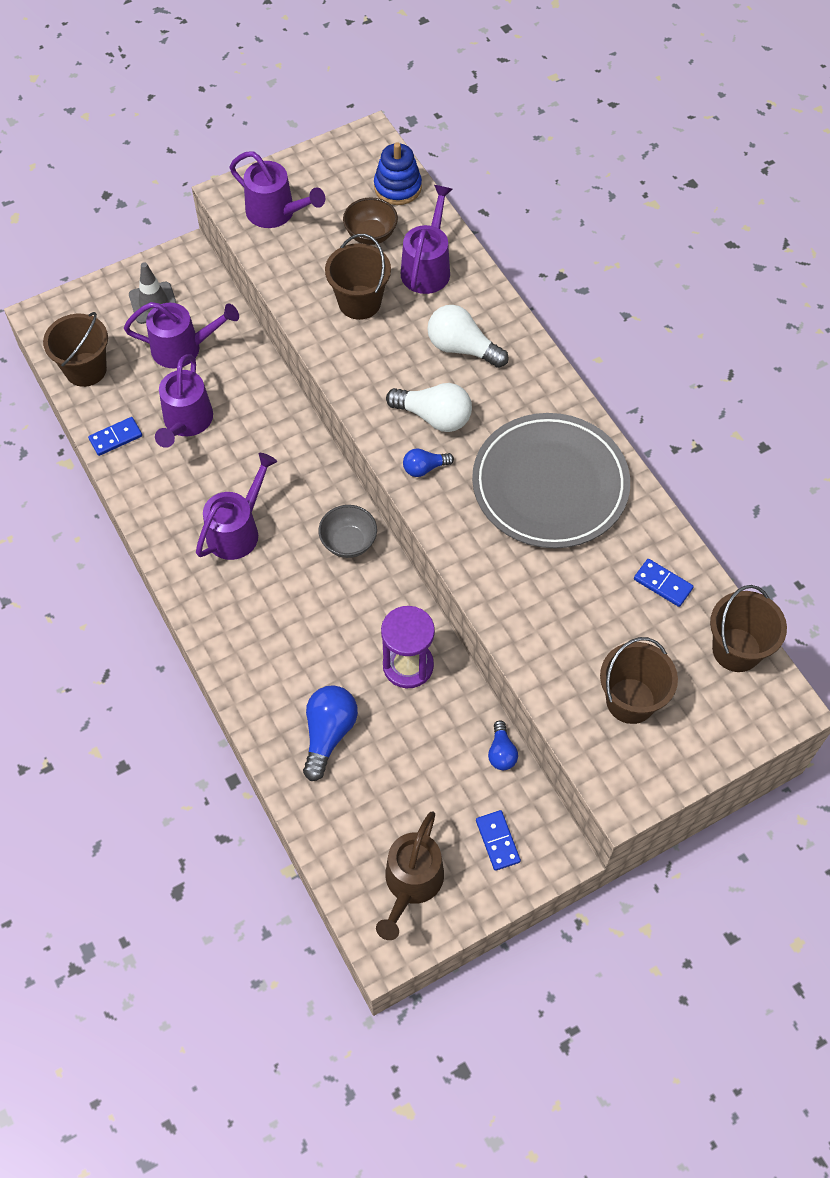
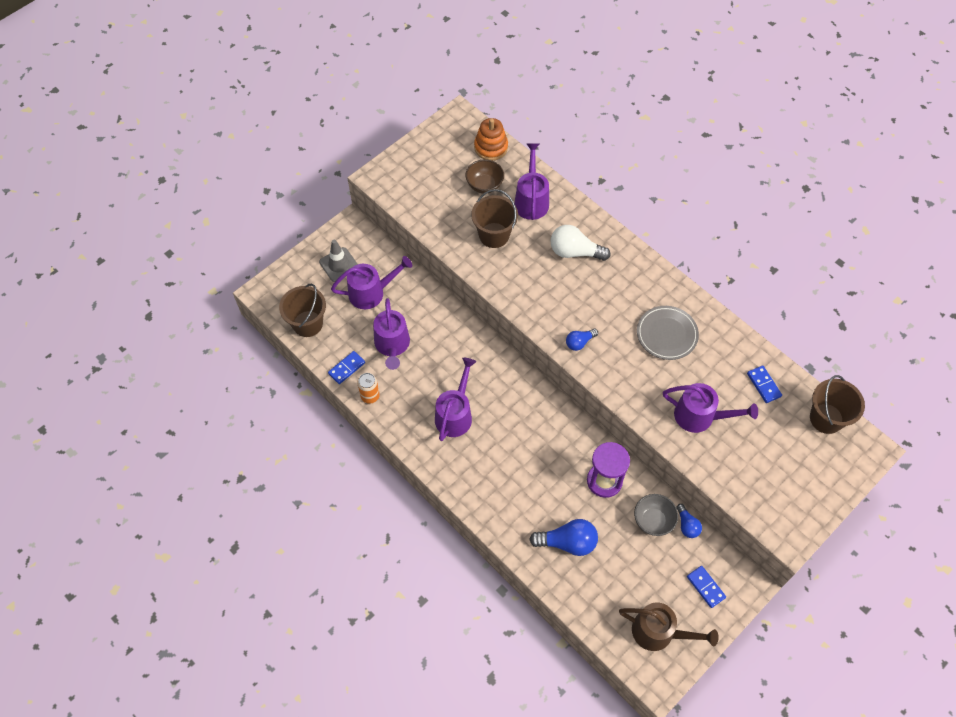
camera: 15 degrees left, 0 degrees up
(133, 480) = (370, 396): none -> orange can
(276, 213) = (414, 183): purple watering can -> purple watering can (700, 416)
(328, 733) = (568, 542): blue light bulb -> blue light bulb turned 90 degrees clockwise
(348, 542) = (534, 404): grey bowl -> grey bowl (653, 520)
(397, 187) = (491, 147): blue stacking toy -> orange stacking toy
(411, 884) = (659, 632): brown watering can -> brown watering can turned 75 degrees counterclockwise
(434, 417) = (573, 305): white light bulb -> none
(550, 485) = (666, 334): grey plate -> grey plate, size x0.56
(630, 700) = (771, 470): brown bucket -> none
(663, 584) = (764, 385): blue domino -> blue domino turned 45 degrees clockwise

